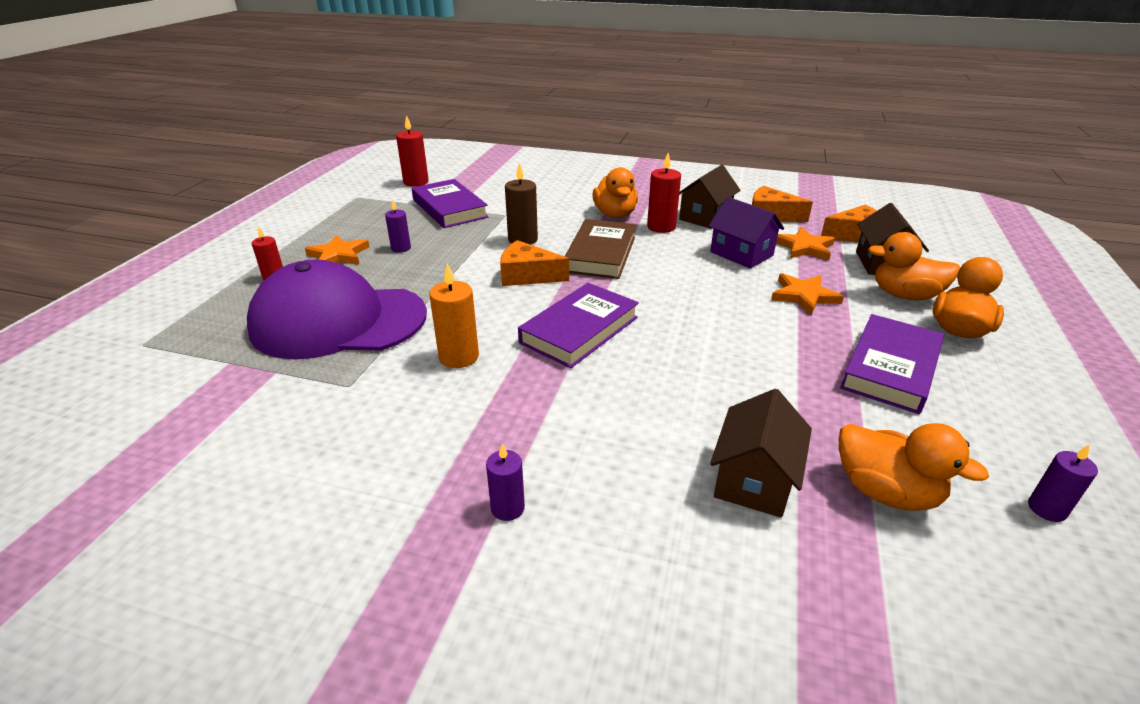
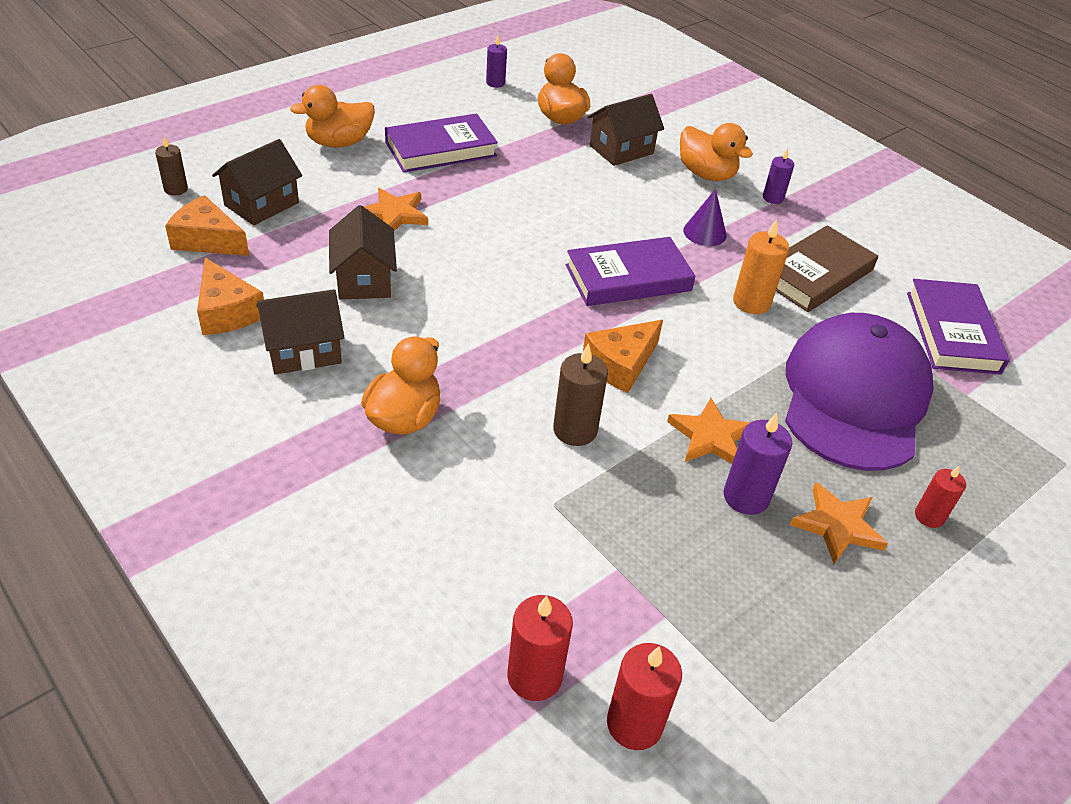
camera: 150 degrees left, 10 degrees up
(338, 321) = (854, 397): purple cap -> purple cap turned 105 degrees counterclockwise
(401, 248) = (746, 497): purple candle -> purple candle, size x1.57
(449, 208) = (625, 572): purple book -> purple book (952, 332)
(527, 275) = (620, 364): orange cheese -> orange cheese turned 90 degrees clockwise
(552, 407) = (704, 232): none -> purple cone
(600, 254) = (509, 355): brown book -> brown book (815, 274)
(661, 227) = (382, 362): red candle -> red candle (534, 676)
(741, 254) = (364, 279): purple house -> brown house
(804, 247) = (289, 254): orange star -> orange star (710, 437)
(905, 295) = (314, 176): orange duck -> orange duck (706, 174)
(940, 249) = (176, 189): none -> brown candle

